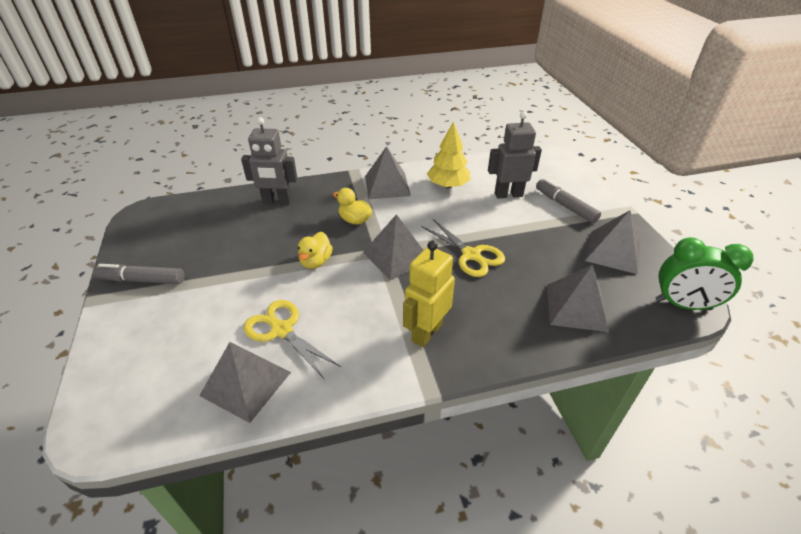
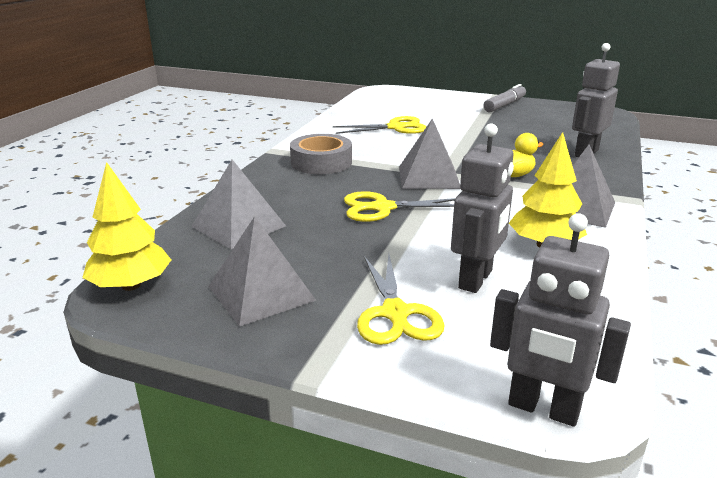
camera: 125 degrees right, 15 degrees down
(245, 383) = (364, 114): grey pyramid -> none
(316, 261) = (462, 149): yellow duck -> none
(426, 332) = (321, 162): yellow robot -> grey tape
(565, 206) = (395, 313): grey marker -> yellow scissors
(566, 160) = (543, 409): none -> grey robot
(683, 304) = (131, 285): green clock -> yellow tree

